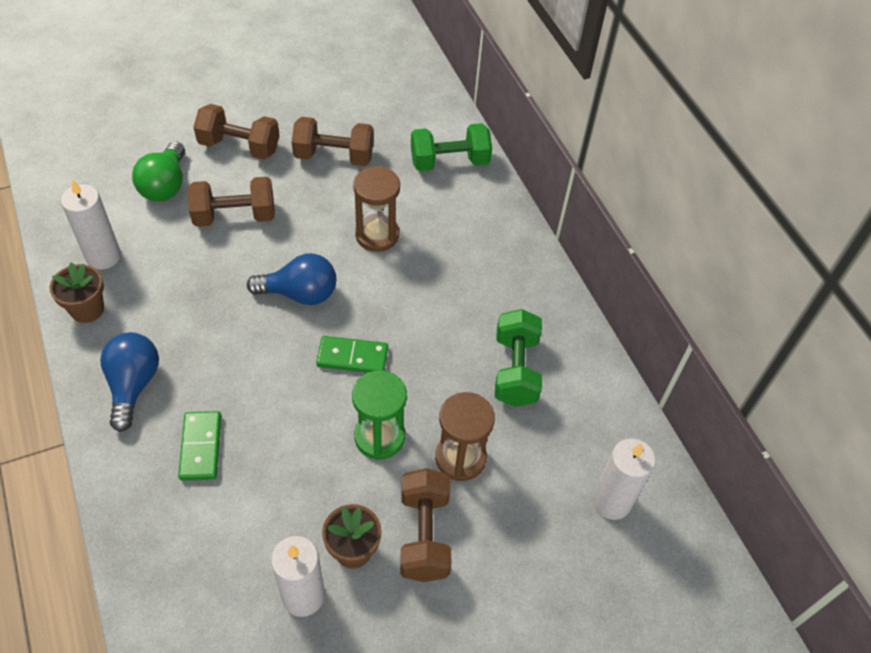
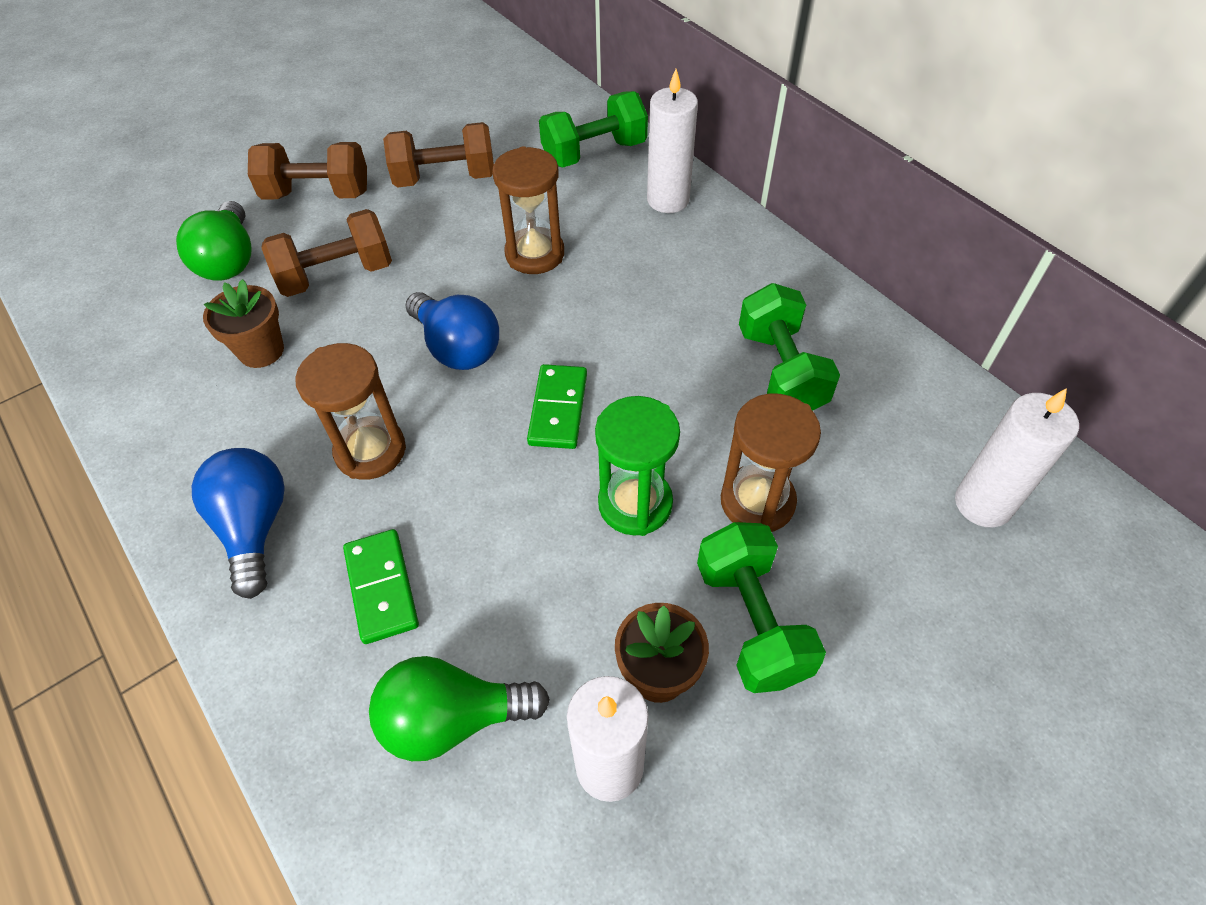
camera: 10 degrees left, 0 degrees up
(87, 309) = (158, 441): brown flower pot -> brown flower pot (261, 351)
(103, 256) = (165, 367): white candle -> white candle (668, 200)
(219, 540) = (452, 718): none -> green light bulb
(220, 353) = (370, 451): none -> brown hourglass
(300, 293) = (457, 348): blue light bulb -> blue light bulb turned 60 degrees clockwise
(352, 357) = (558, 409): green domino -> green domino turned 75 degrees counterclockwise
(424, 535) = (751, 621): brown dumbbell -> green dumbbell

